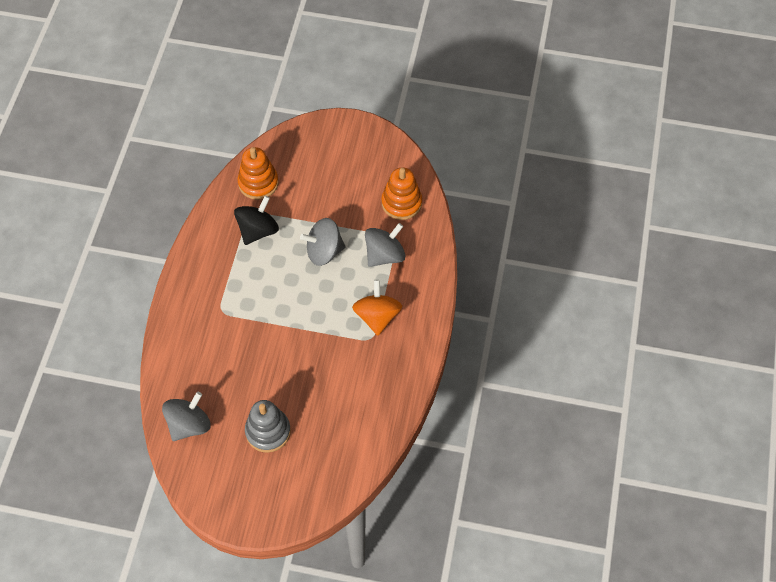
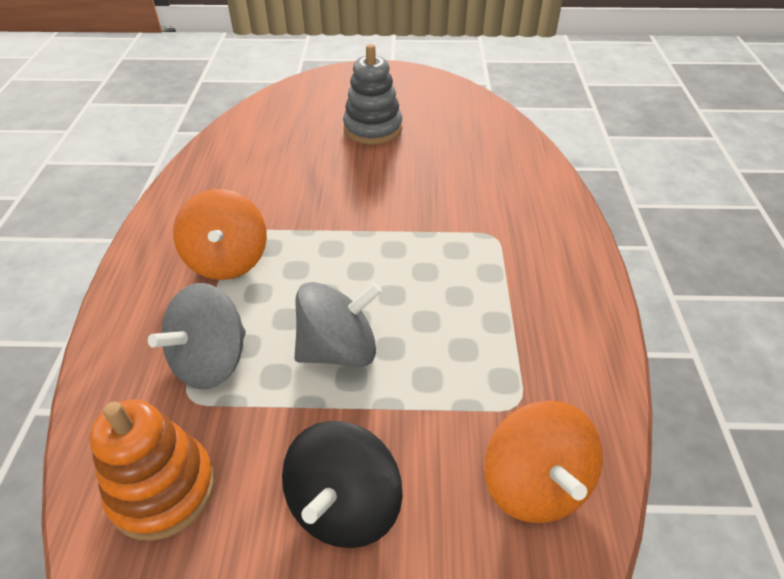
camera: 170 degrees right, 15 degrees down
(189, 425) = (475, 124): grey spinning top -> none
(258, 183) = (535, 484): orange stacking toy -> orange spinning top
(258, 230) = (488, 370): black spinning top -> black spinning top (344, 505)

